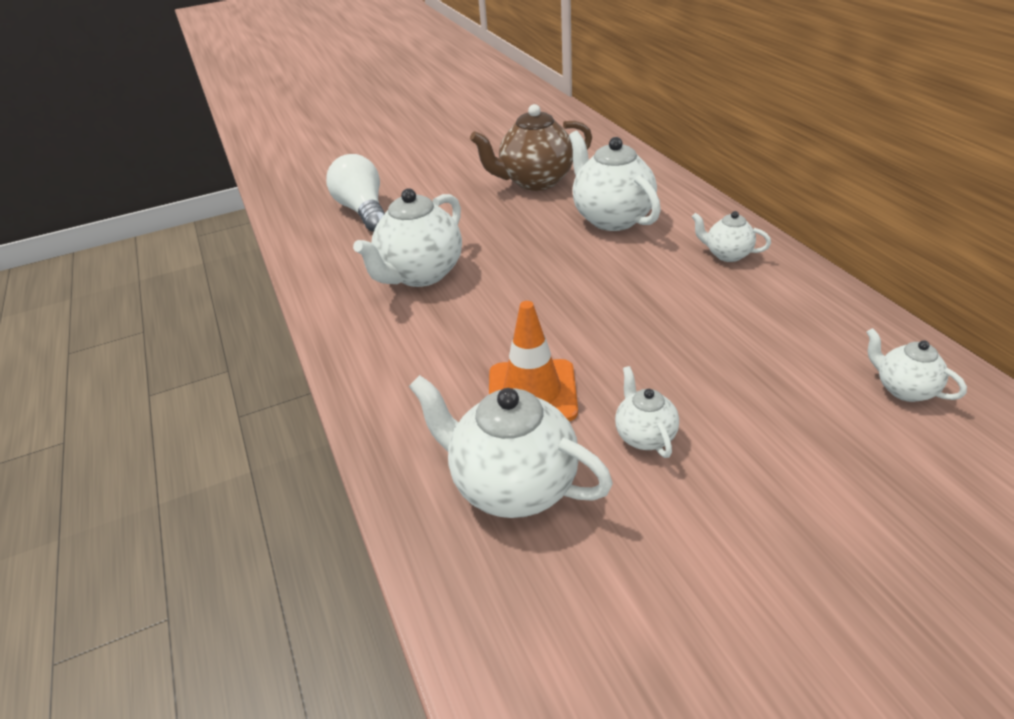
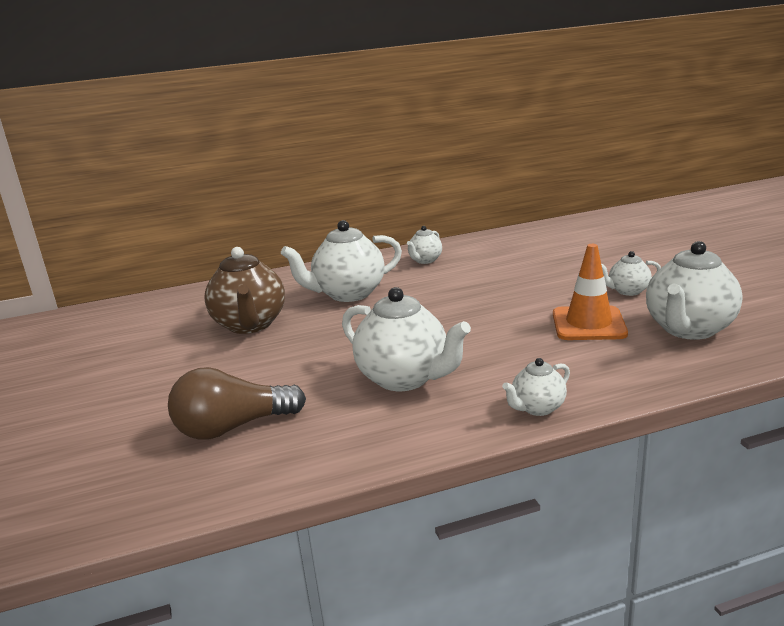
camera: 85 degrees left, 15 degrees down
(363, 211) = (233, 427): white light bulb -> brown light bulb
(904, 389) = (574, 233): white teapot -> white teapot (537, 408)

